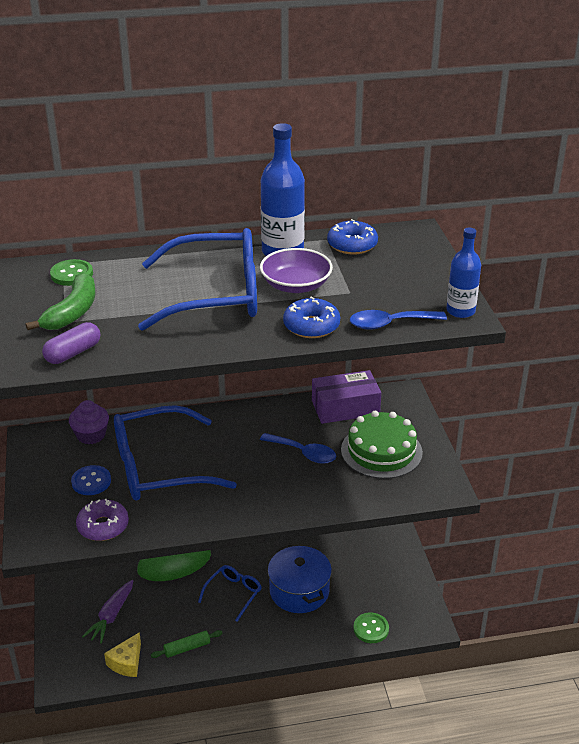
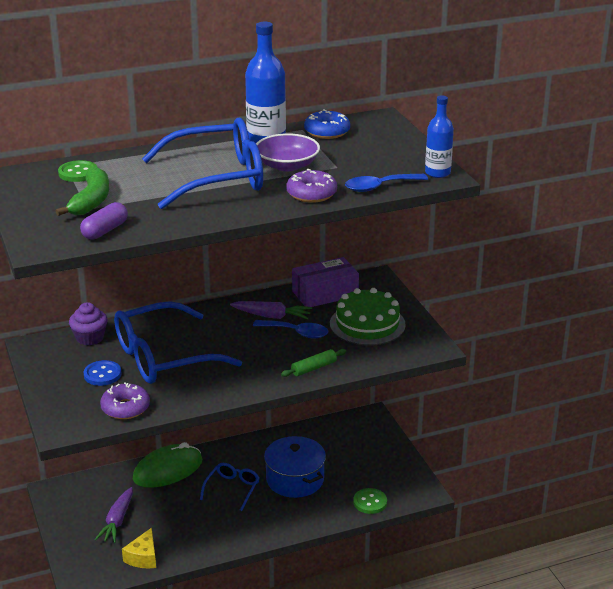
camera: 10 degrees left, 5 degrees down
(187, 648) = (199, 538): green rolling pin -> green rolling pin (314, 368)
(283, 429) = (272, 316): none -> purple carrot
(311, 326) = (311, 194): blue donut -> purple donut

